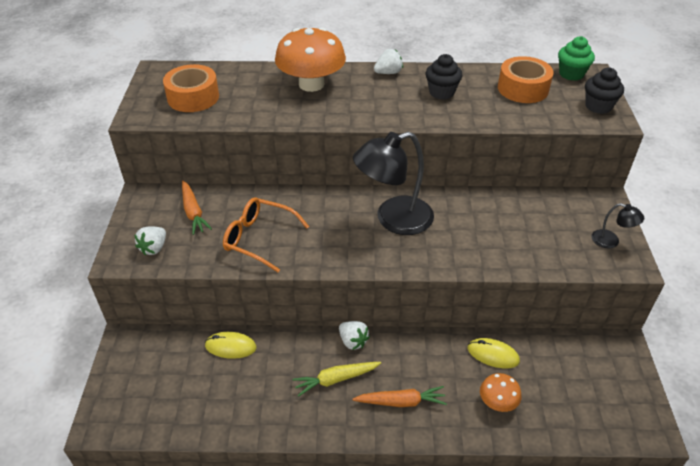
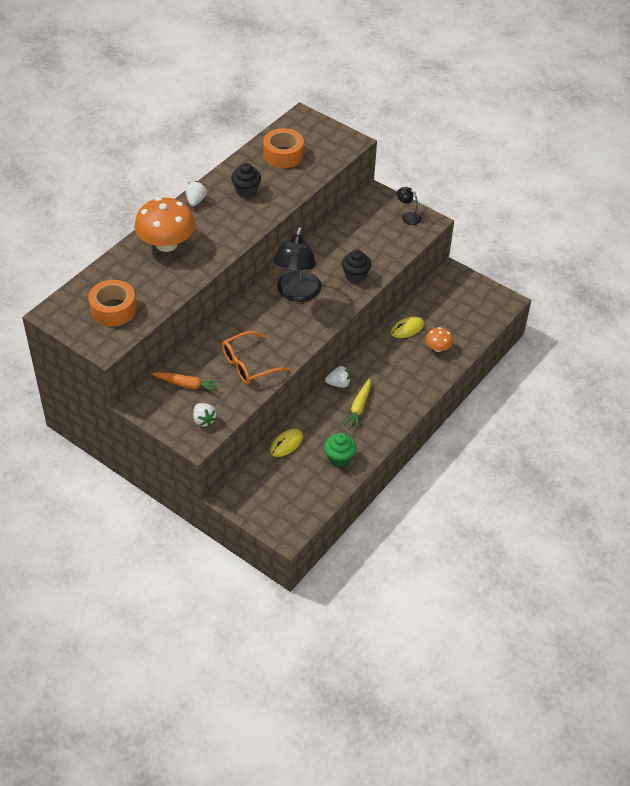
camera: 55 degrees left, 5 degrees up
(400, 402) = (400, 388): orange carrot -> none
(571, 74) = (292, 124): green cupcake -> green cupcake (339, 458)
(598, 106) = (335, 138): black cupcake -> black cupcake (355, 276)
(611, 241) = (408, 217): black lamp -> black lamp turned 120 degrees counterclockwise

